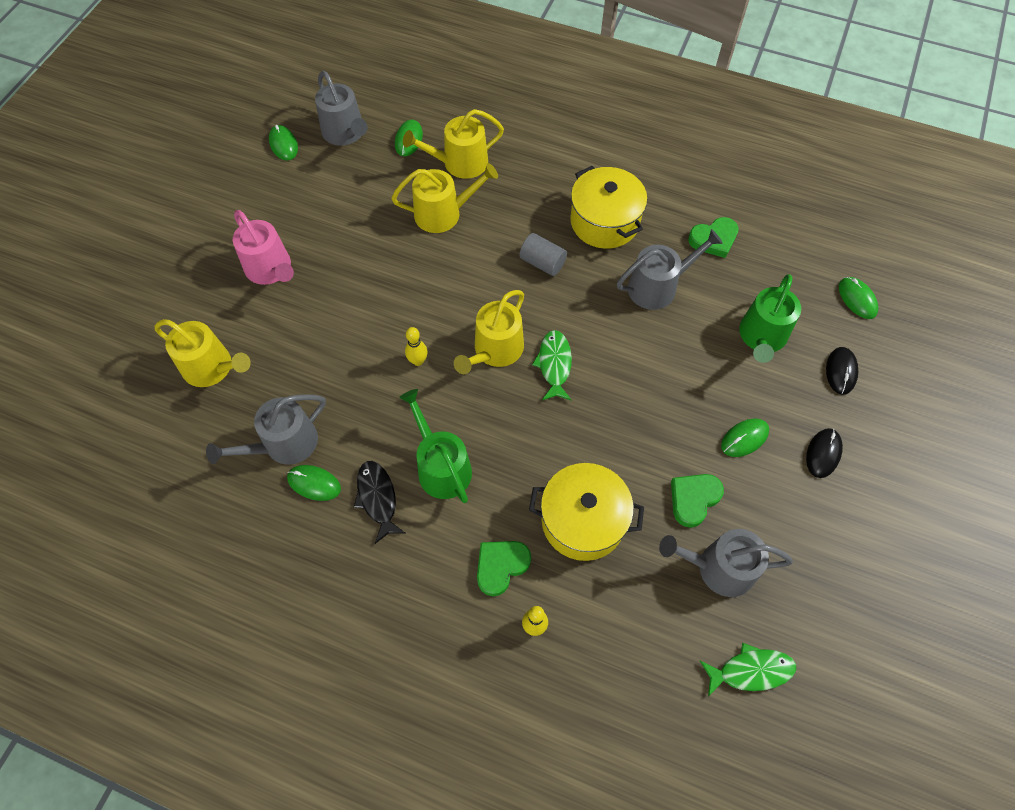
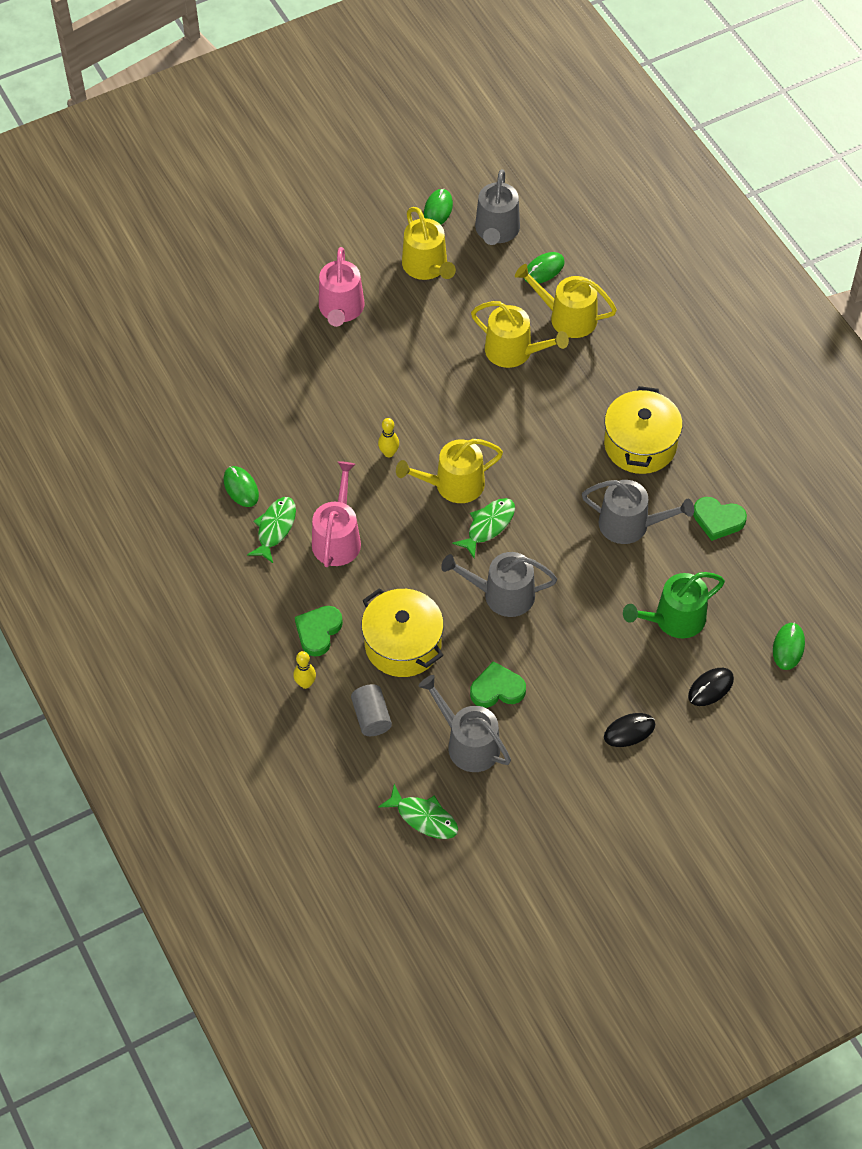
camera: 40 degrees right, 5 degrees down
(212, 367) = (238, 357): yellow watering can -> yellow watering can (427, 266)
(284, 444) = (243, 447): grey watering can -> grey watering can (502, 595)
(377, 498) = (275, 528): black fish -> green fish
(441, 467) = (337, 538): green watering can -> pink watering can
(501, 566) = (318, 631): green heart -> green heart turned 60 degrees counterclockwise
(542, 263) = (555, 443): grey cylinder -> grey cylinder (371, 717)
(744, 438) = (579, 678): green mouse -> none

